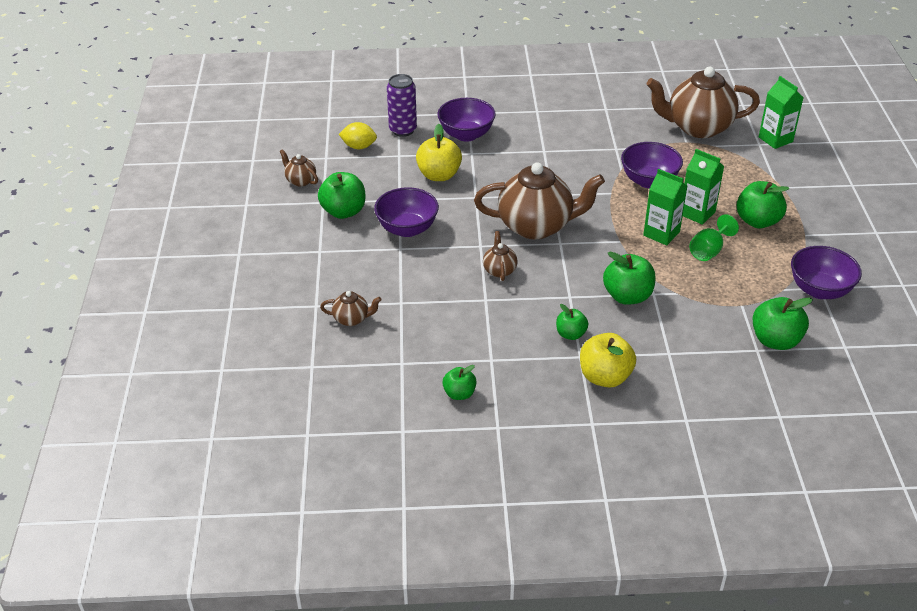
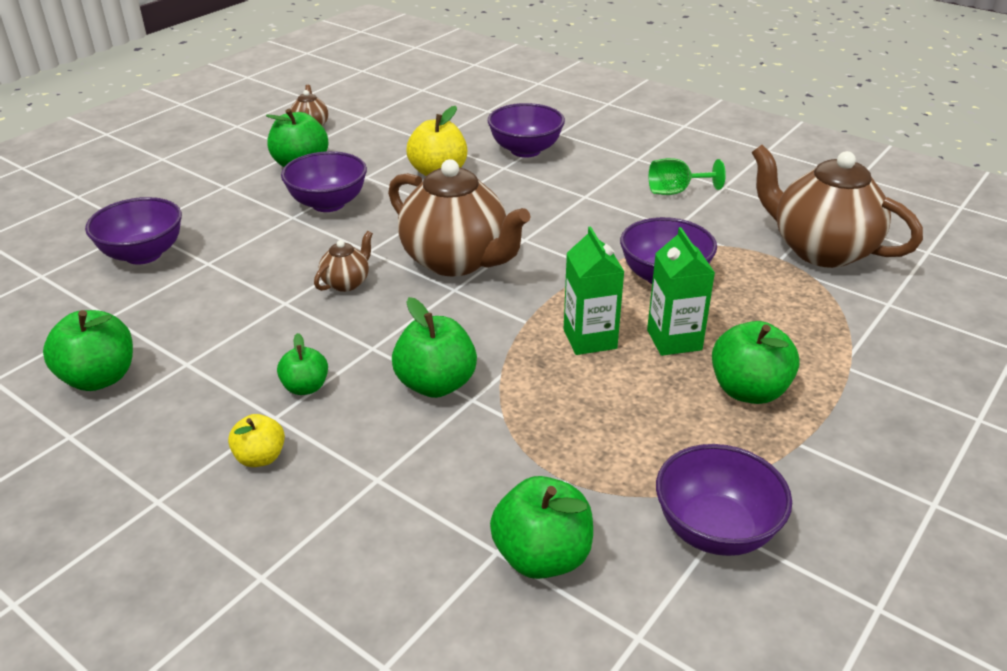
camera: 40 degrees right, 5 degrees down
(352, 319) = (143, 254): brown teapot -> purple bowl
(359, 147) = (407, 121): yellow lemon -> none
(403, 130) = (470, 123): purple can -> none
(459, 394) = (99, 378): green apple -> green apple, size x1.67
(605, 377) = (260, 457): yellow apple -> yellow apple, size x0.60
(709, 251) = (622, 390): green goblet -> green goblet (676, 191)
(775, 139) = (923, 309): green carton -> none

